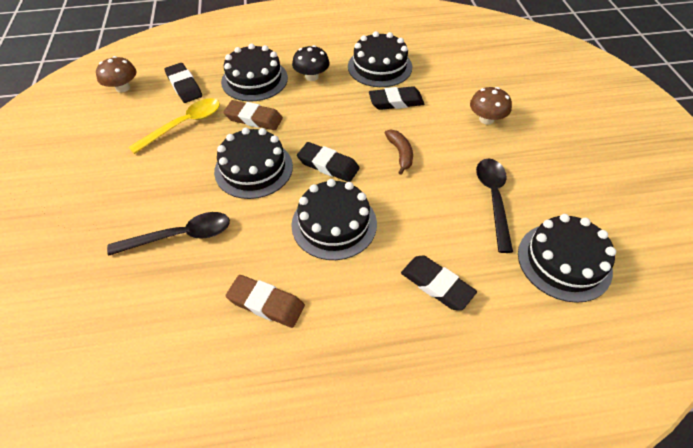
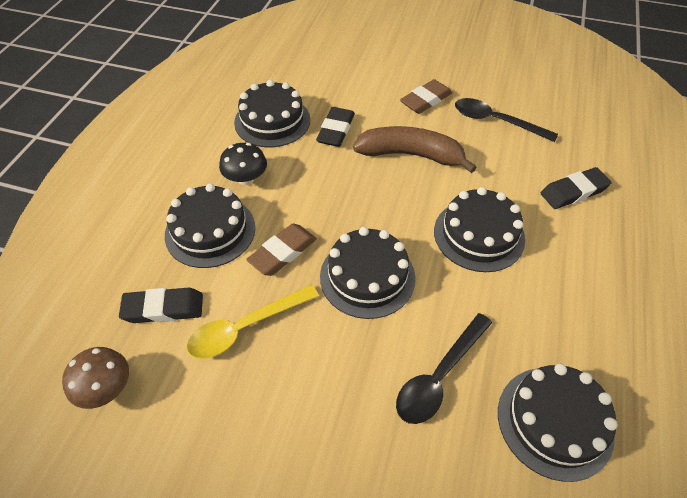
camera: 65 degrees left, 0 degrees up
(180, 236) = (439, 376): black spoon -> black spoon turned 150 degrees counterclockwise
(184, 125) = (245, 327): yellow spoon -> yellow spoon turned 105 degrees counterclockwise
(266, 303) = (558, 320): brown eraser -> brown eraser (425, 100)
(328, 165) = (397, 212): black eraser -> none
(400, 154) = (411, 155): brown banana -> brown banana, size x1.91
(486, 119) = (399, 85): brown mushroom -> none
(564, 261) = (573, 113): black cake -> black cake (554, 422)

